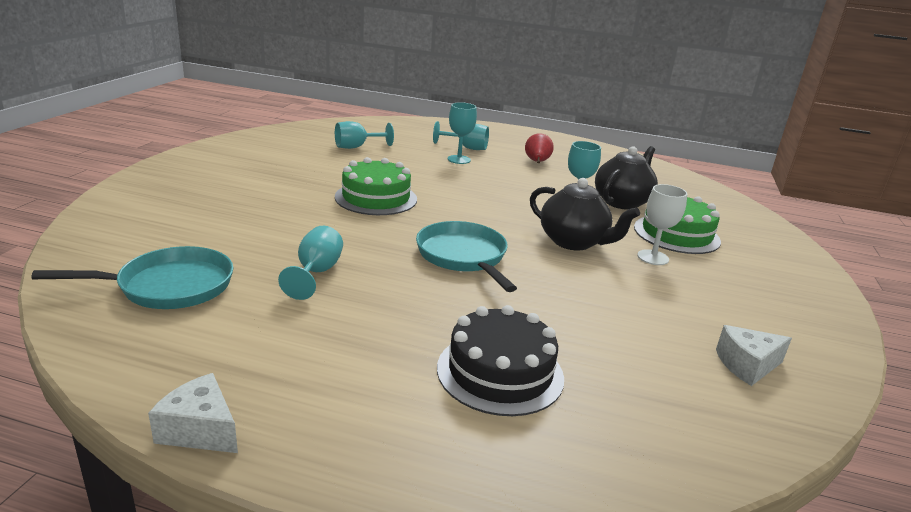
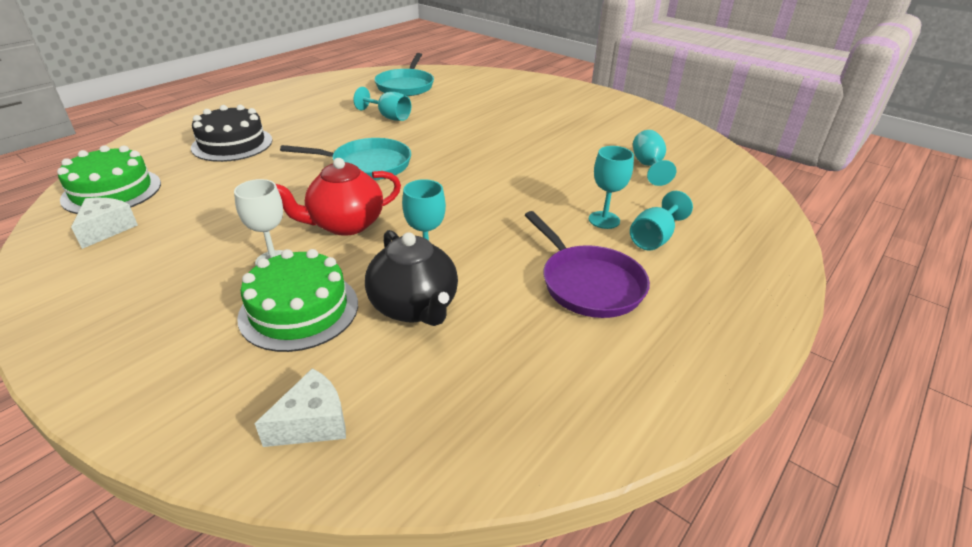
camera: 115 degrees right, 10 degrees up
(200, 430) = (284, 85): white cheese -> white cheese (312, 423)
(376, 198) = (501, 153): green cake -> green cake (112, 191)
(537, 162) = (588, 284): red pear -> purple pan
(573, 242) = (345, 224): black teapot -> red teapot

